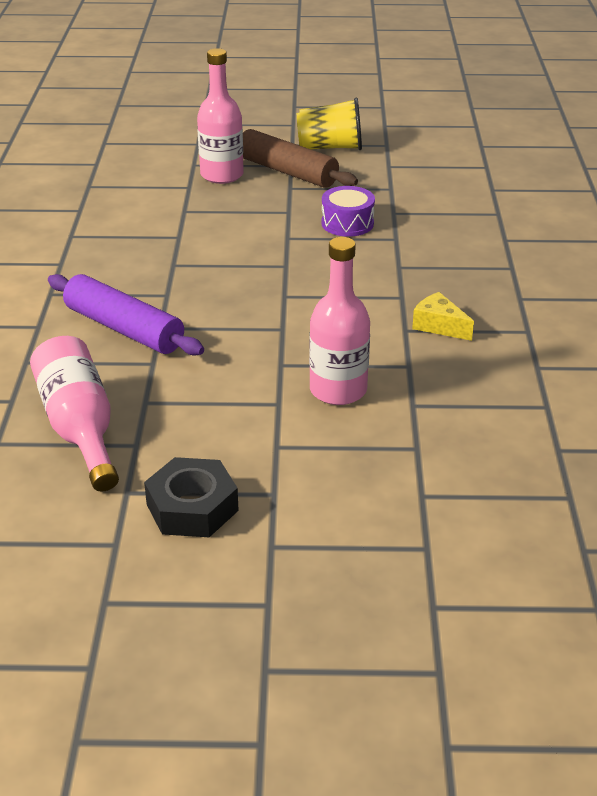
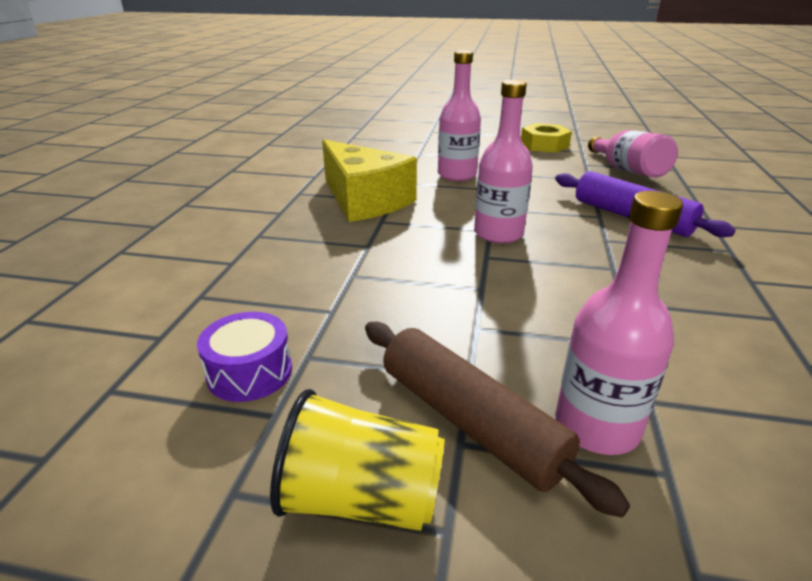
camera: 170 degrees left, 5 degrees down
(192, 507) = (544, 145): black nut -> yellow nut
(275, 291) = (498, 234): none -> pink bottle
(347, 223) = (400, 300): purple drum -> purple drum (250, 372)
(439, 326) = (364, 200): yellow cheese -> yellow cheese, size x2.30

